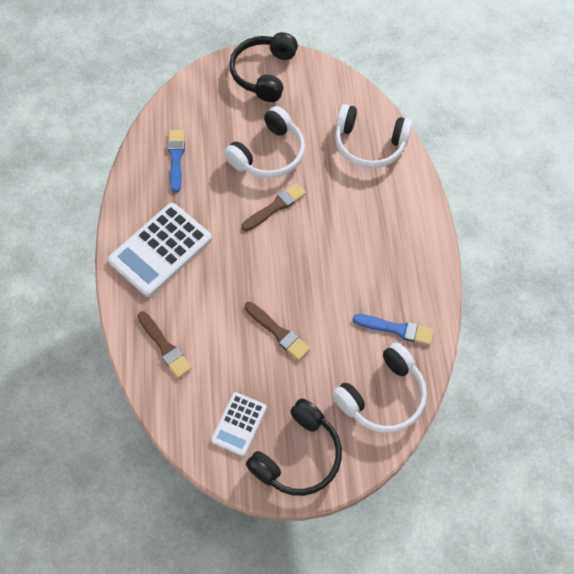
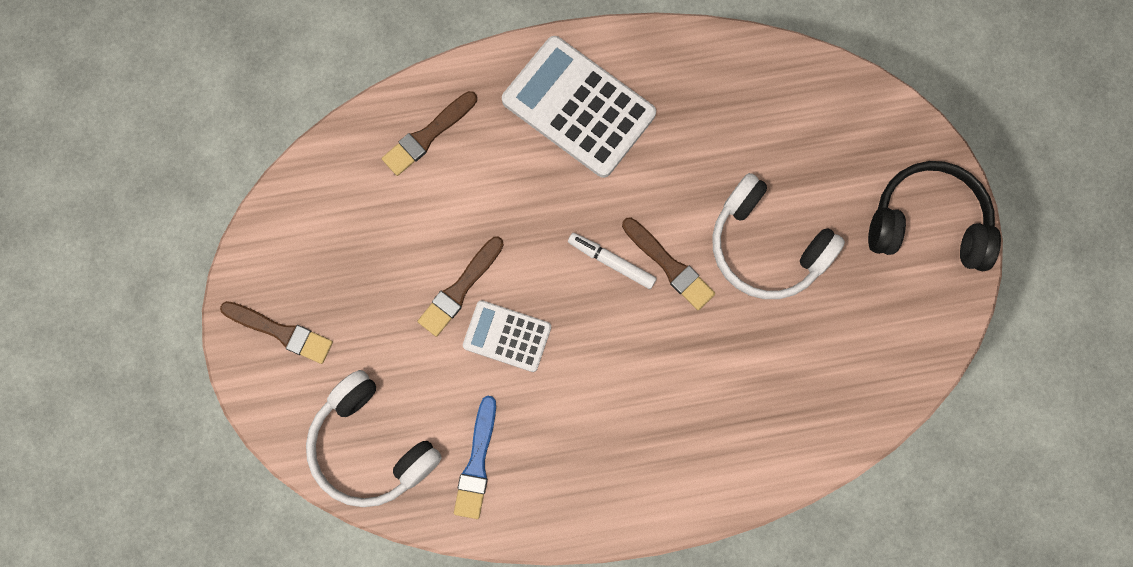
camera: 85 degrees right, 15 degrees up
(176, 158) = (741, 106): blue brush -> none
(239, 424) = (321, 249): white calculator -> white calculator (507, 336)
(269, 239) = (611, 262): none -> white marker
(298, 455) = (281, 332): black headphones -> brown brush
(369, 144) = (805, 407): white headphones -> none

